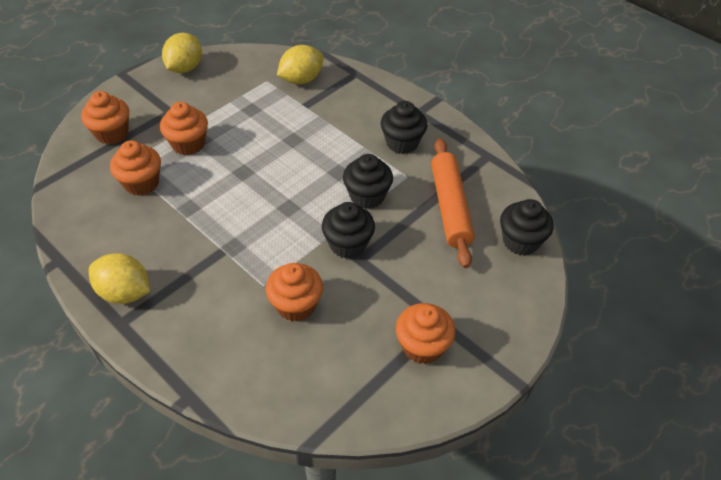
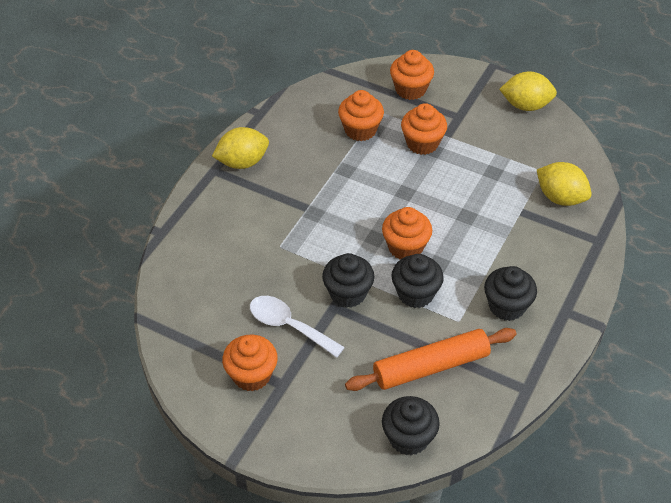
camera: 75 degrees right, 0 degrees up
(125, 292) = (242, 162): yellow lemon -> yellow lemon turned 60 degrees clockwise
(296, 305) = (266, 274): orange cupcake -> orange cupcake (405, 247)
(371, 300) = (289, 326): none -> white spoon

